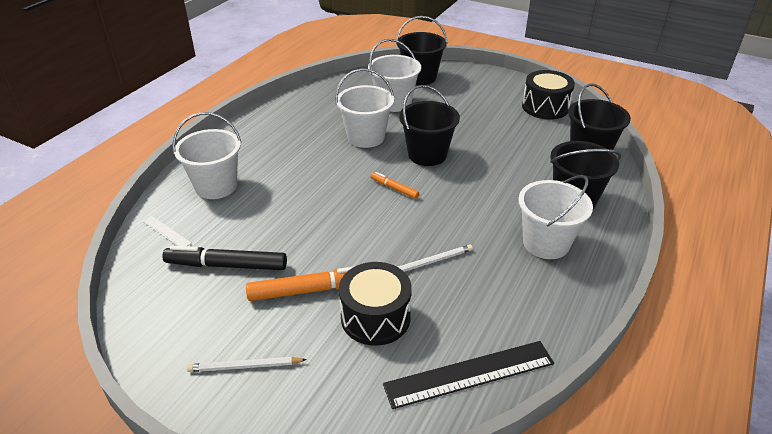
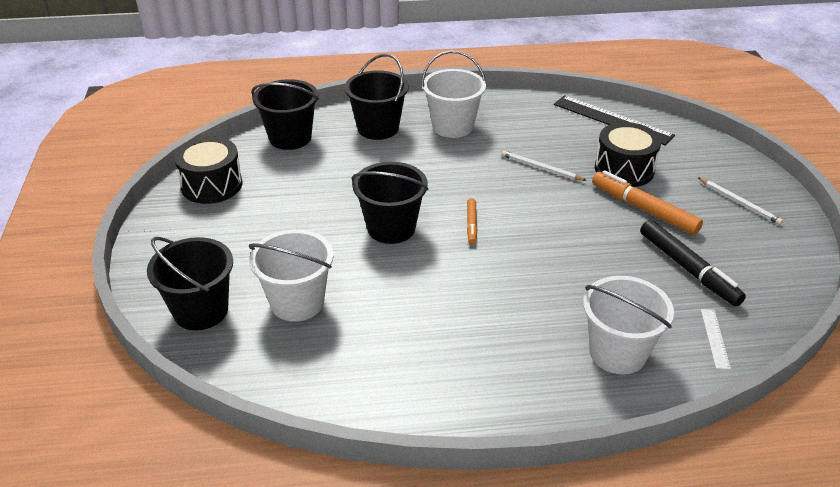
camera: 125 degrees left, 0 degrees up
(366, 137) = (401, 287): white bucket -> none

